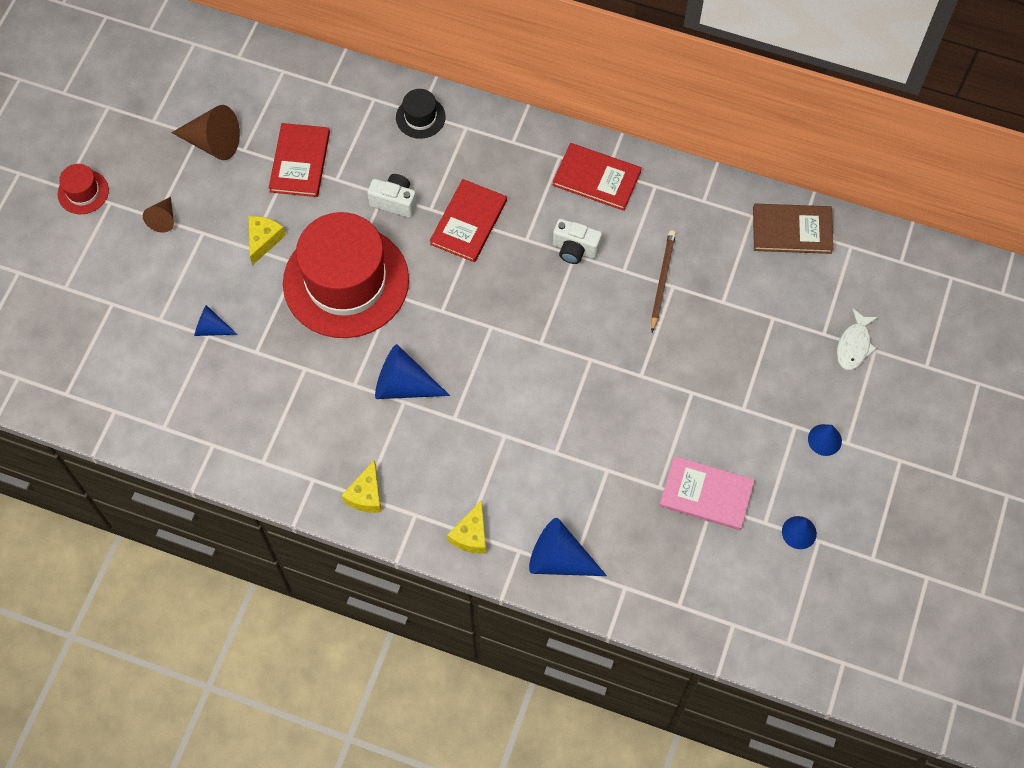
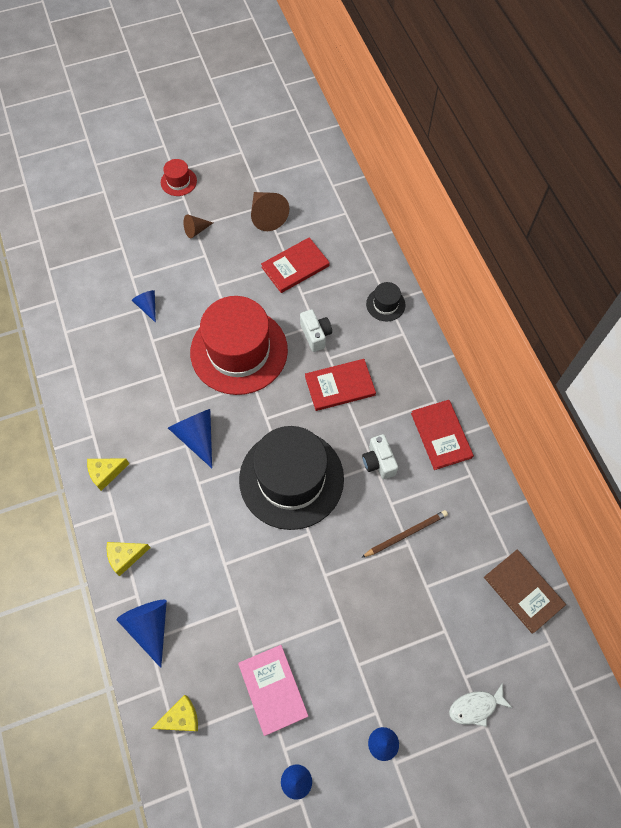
camera: 50 degrees right, 0 degrees up
(263, 240) = (227, 288): yellow cheese -> yellow cheese (181, 717)
(524, 334) = (291, 478): none -> black hat

